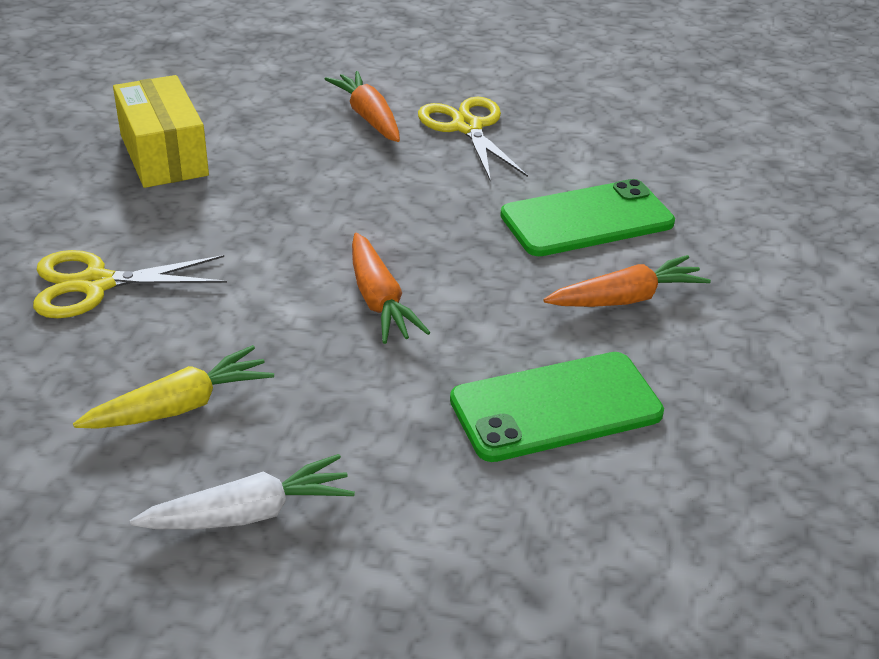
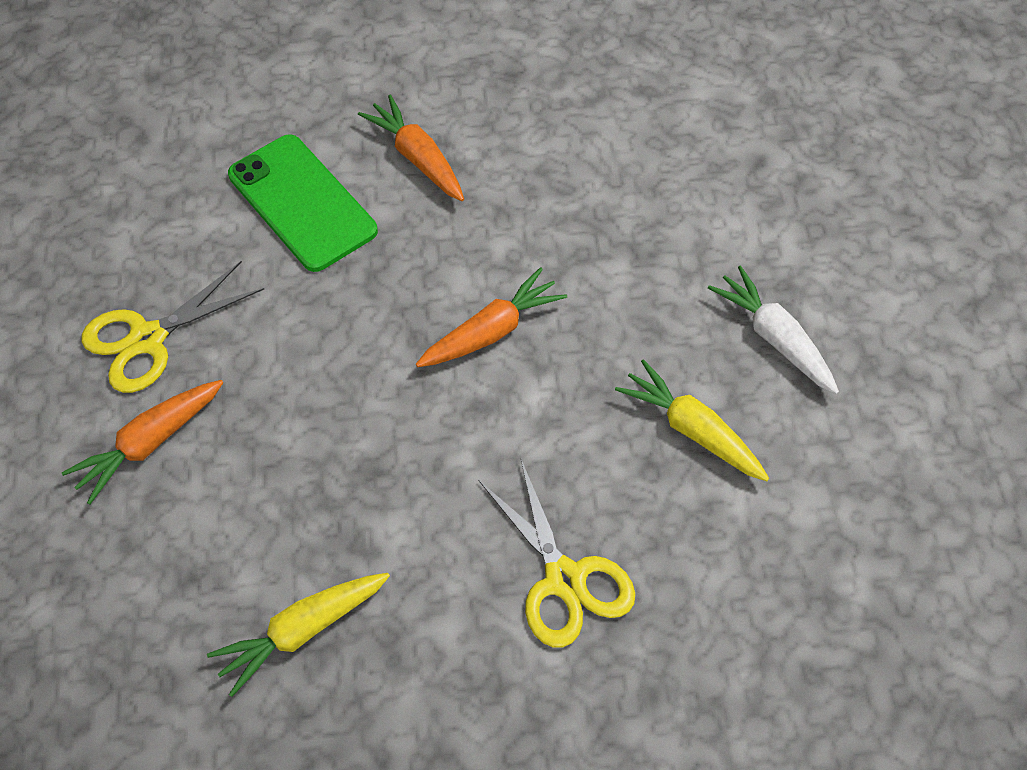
camera: 105 degrees left, 20 degrees up
(163, 155) = (302, 631): yellow box -> yellow carrot
(556, 407) = (574, 180): green phone -> none

